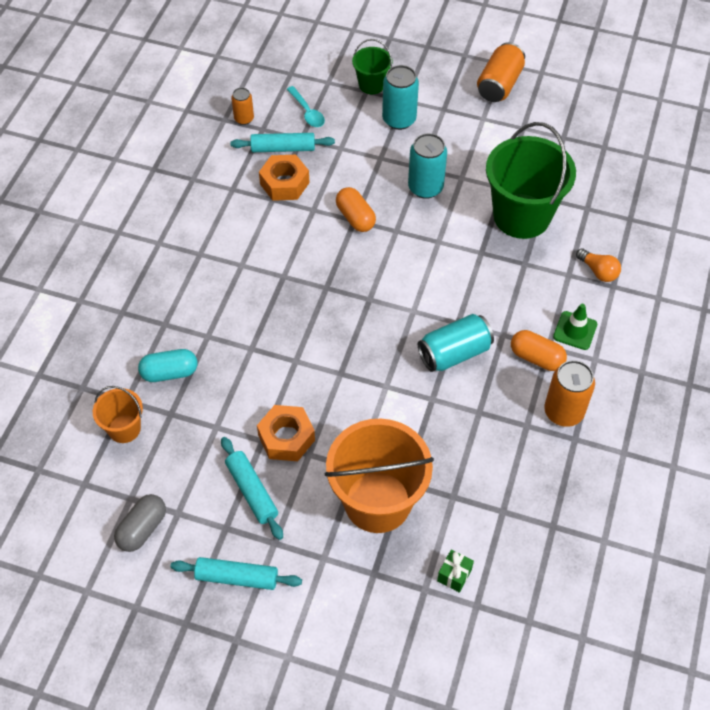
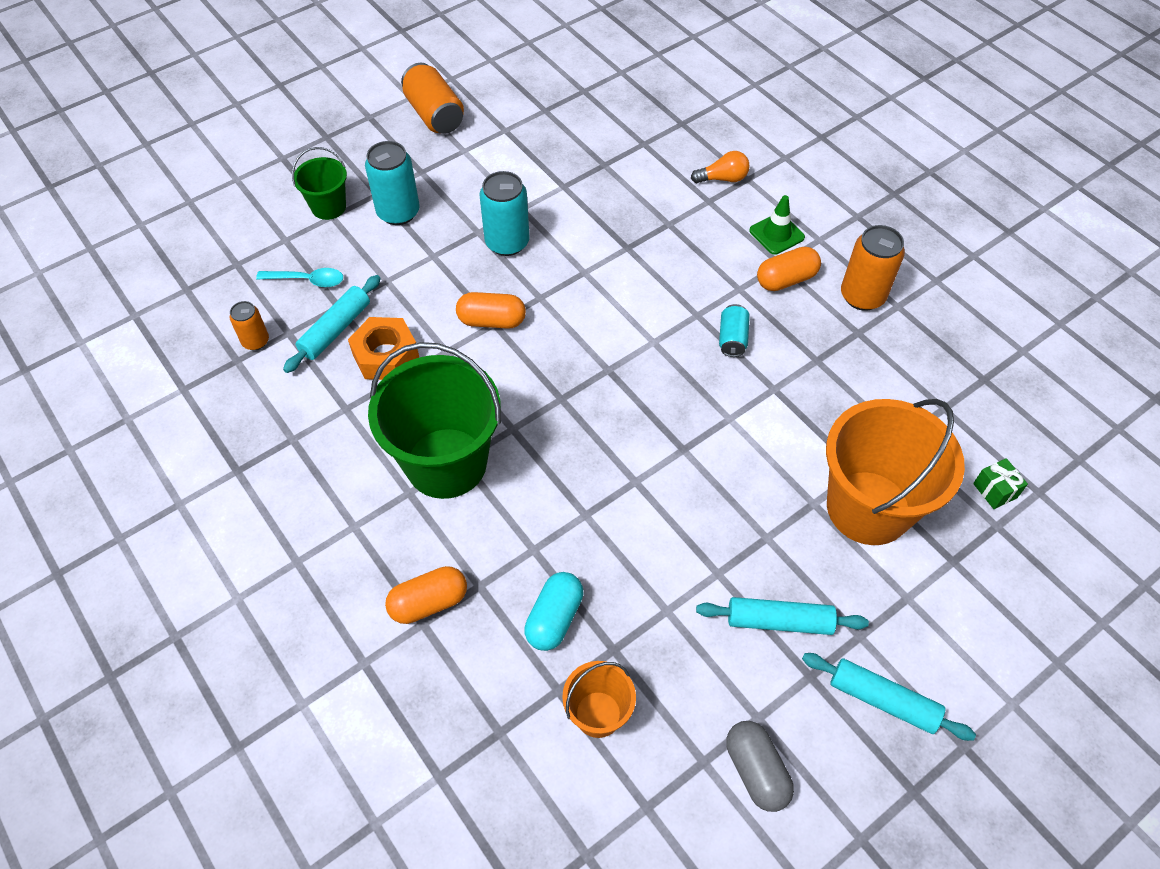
camera: 55 degrees left, 0 degrees up
(136, 307) = (429, 602): none -> orange capsule
(237, 577) = (883, 700): turquoise rolling pin -> turquoise rolling pin turned 75 degrees clockwise
(286, 438) = (731, 547): orange nut -> none
(454, 353) = (732, 339): turquoise can -> turquoise can, size x0.59
(521, 216) = (610, 193): green bucket -> green bucket (446, 463)

